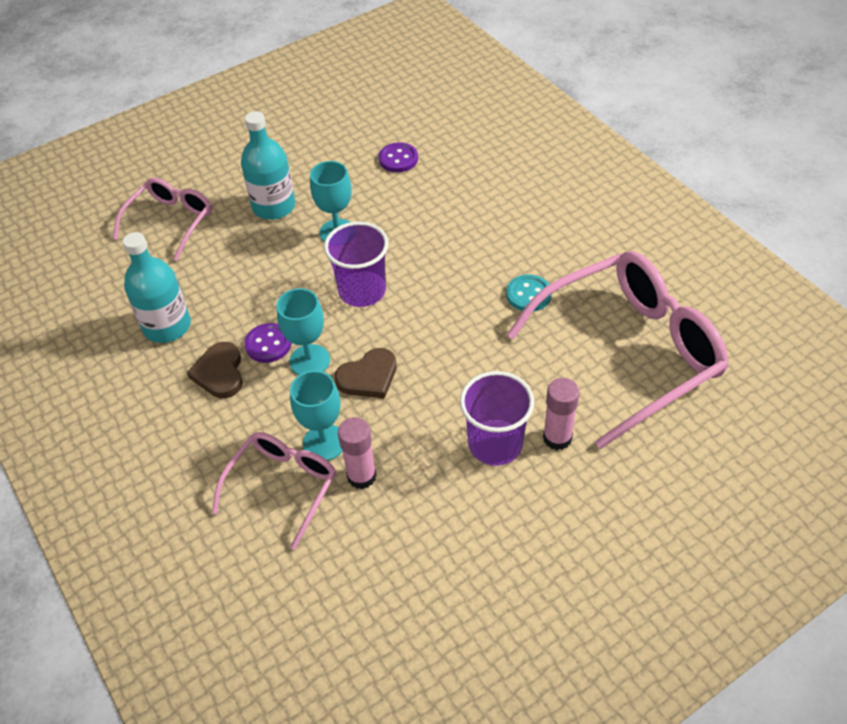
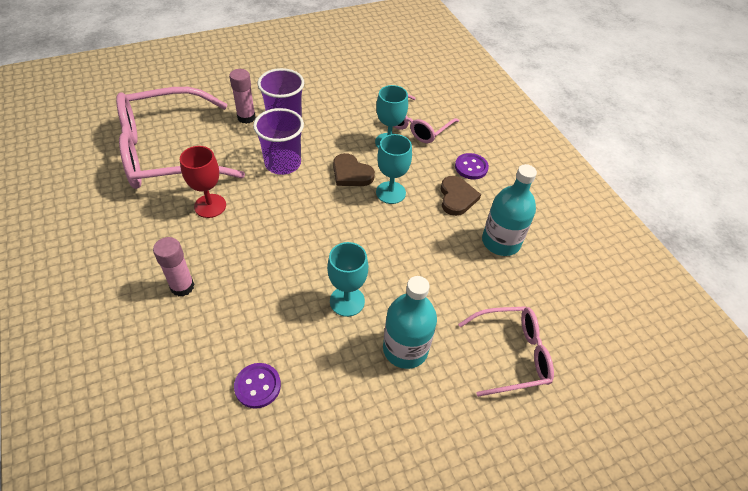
camera: 175 degrees left, 0 degrees up
(171, 221) = (512, 354): pink glasses -> pink glasses turned 135 degrees counterclockwise
(268, 344) = (420, 210): purple button -> purple button (471, 167)
(361, 476) = (369, 122): pink glue stick -> pink glue stick (182, 286)
(362, 291) = (339, 237): purple cup -> purple cup (283, 163)
(368, 377) = (351, 173): brown heart -> brown heart turned 120 degrees counterclockwise
(528, 294) = (210, 206): turquoise button -> red goblet

